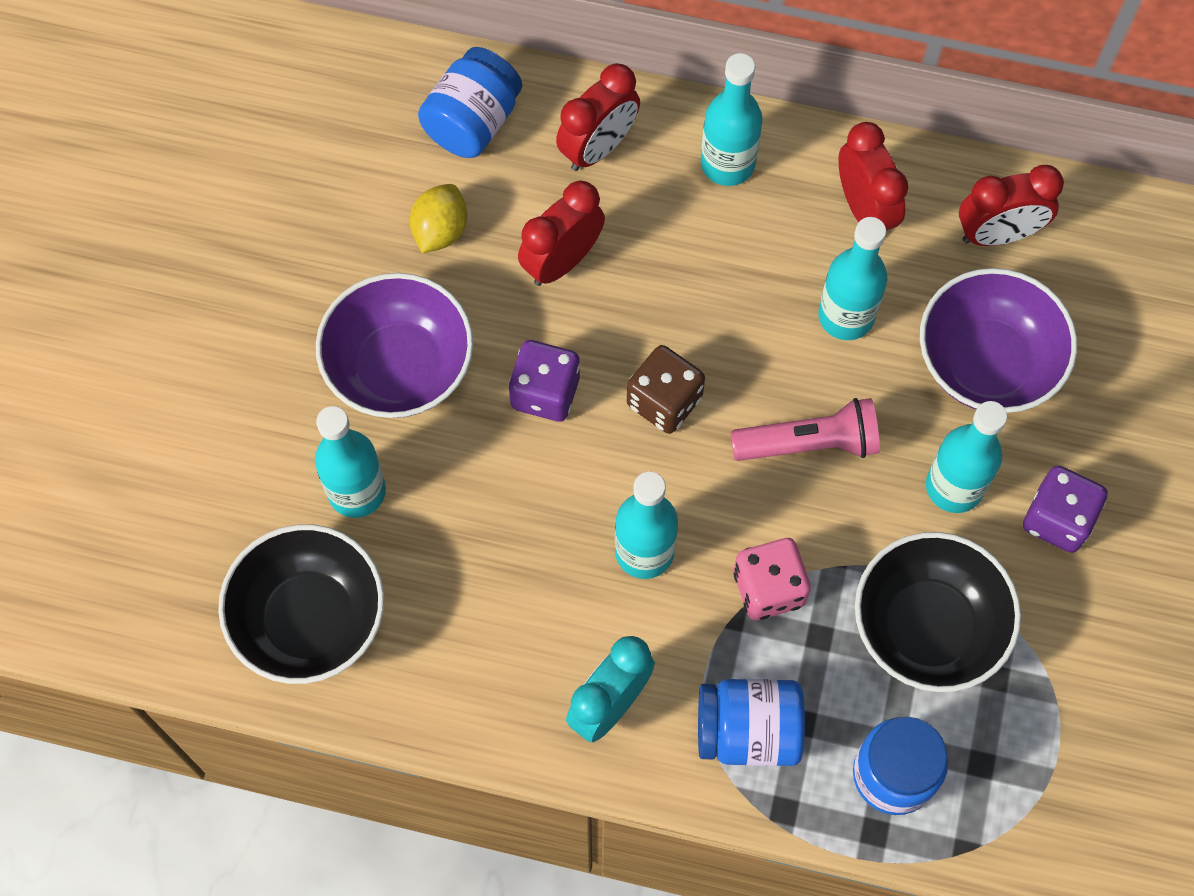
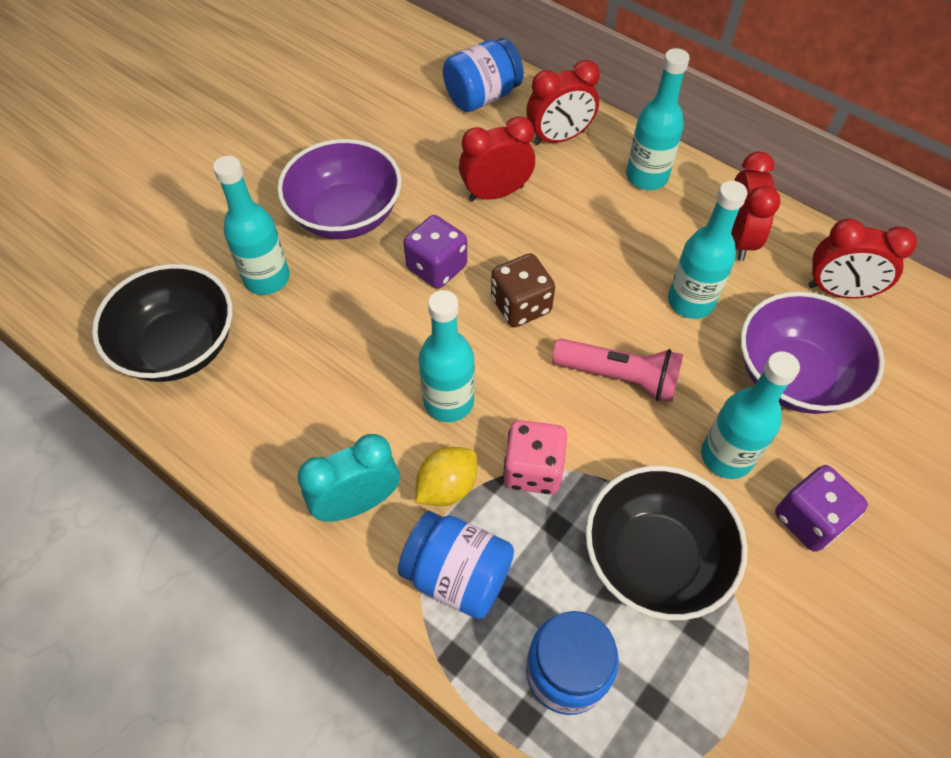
camera: 25 degrees right, 10 degrees down
(440, 230) = (423, 147): yellow lemon -> yellow lemon (447, 487)

